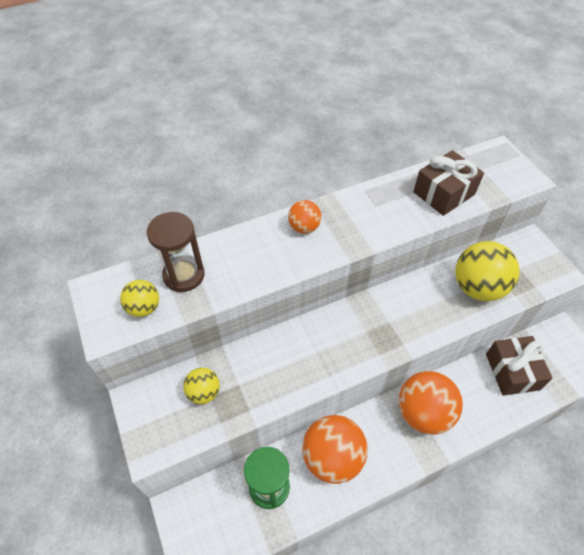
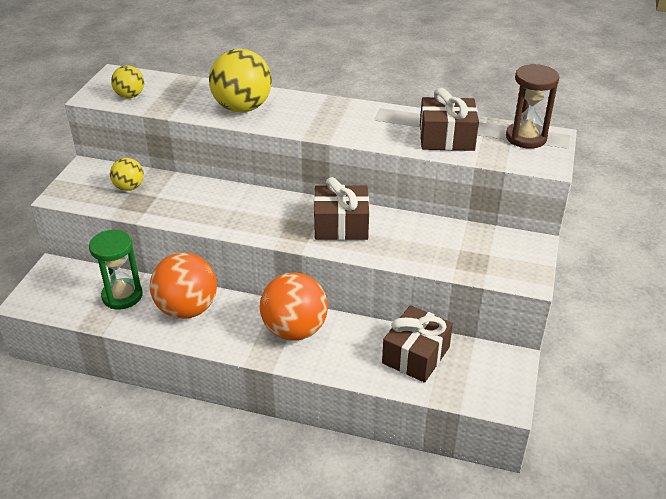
camera: 40 degrees right, 15 degrees down
(184, 275) = (177, 92): brown hourglass -> brown hourglass (526, 138)
(304, 227) = (297, 106): orange ball -> none
(407, 310) = (341, 225): none -> brown gift
(477, 287) = (426, 245): yellow ball -> yellow ball (242, 108)

